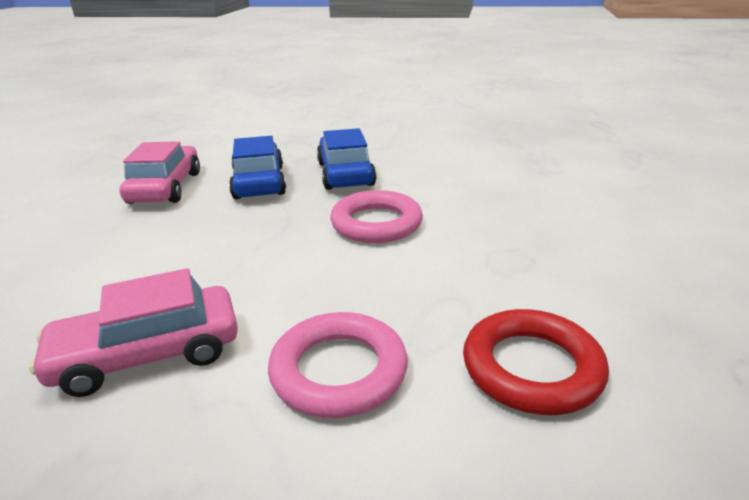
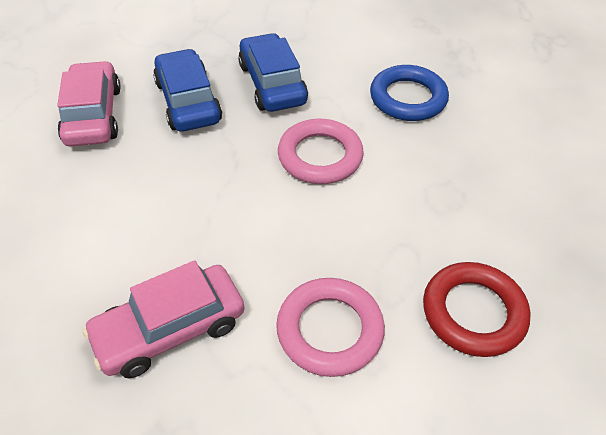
camera: 10 degrees left, 20 degrees up
(481, 187) = (408, 98): none -> blue ring

